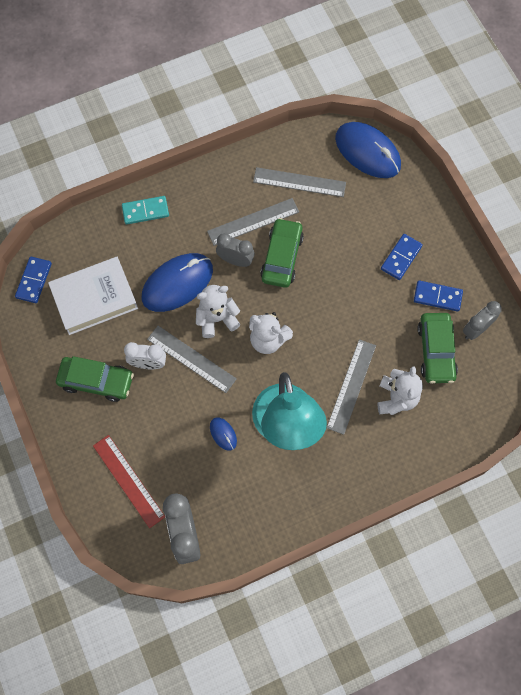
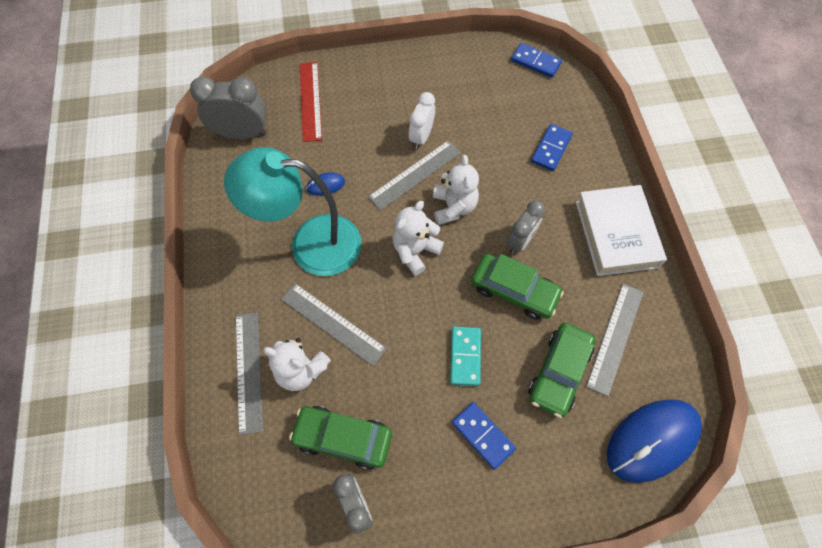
camera: 105 degrees right, 5 degrees down
(94, 298) = (504, 106): white book -> white book (616, 234)
(96, 381) = (416, 93): green car -> green car (559, 372)
(128, 480) = (310, 101): red ruler -> red ruler turned 75 degrees counterclockwise
(145, 211) = (599, 167): turquoise domino -> turquoise domino (465, 356)
(177, 283) = (504, 179): blue mouse -> none
(253, 222) = (567, 271): grey ruler -> grey ruler (248, 371)
(437, 297) = (415, 466): blue domino -> blue domino (551, 149)

